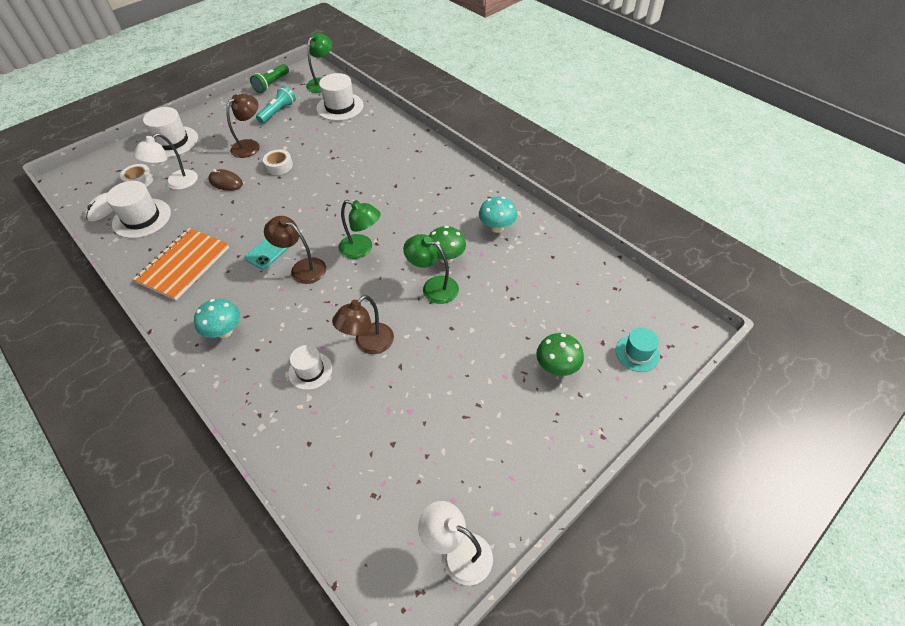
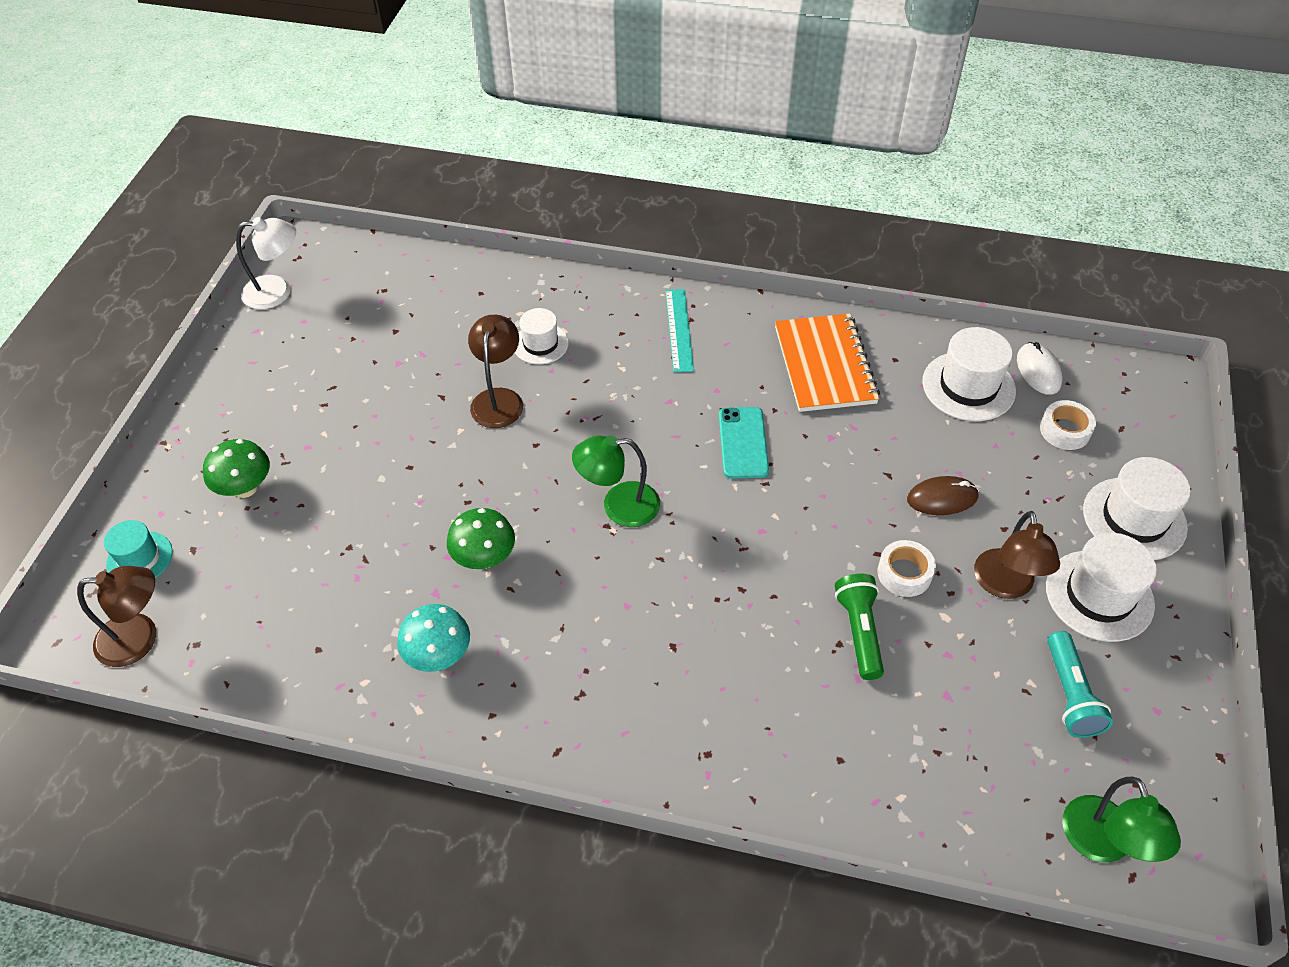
camera: 145 degrees right, 0 degrees up
(176, 183) = (1007, 456): white lamp -> none
(224, 331) = (679, 330): turquoise mushroom -> turquoise ruler
(271, 84) = (1191, 767): green flashlight -> green flashlight (859, 631)
(302, 268) = (672, 438): brown lamp -> brown lamp (140, 638)
(340, 107) = (975, 786): white hat -> white hat (1099, 595)
(433, 287) = (471, 506): green lamp -> none

